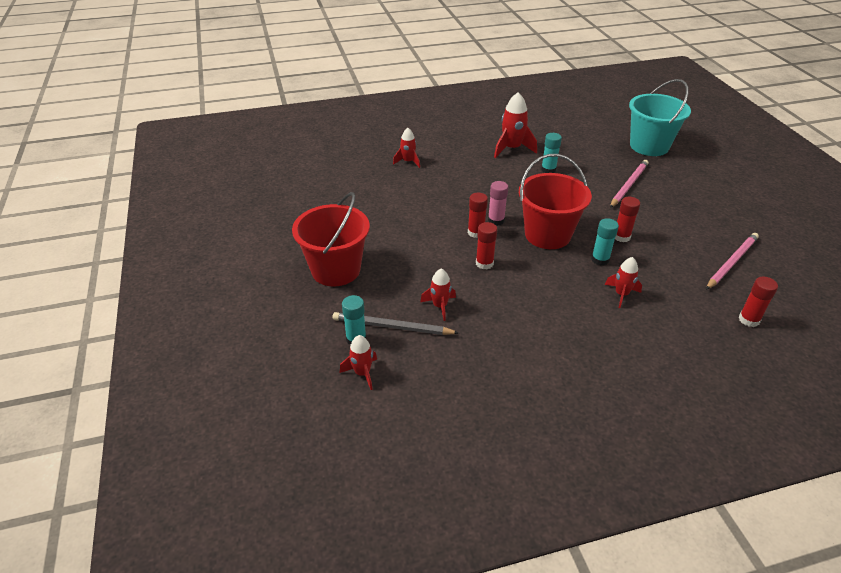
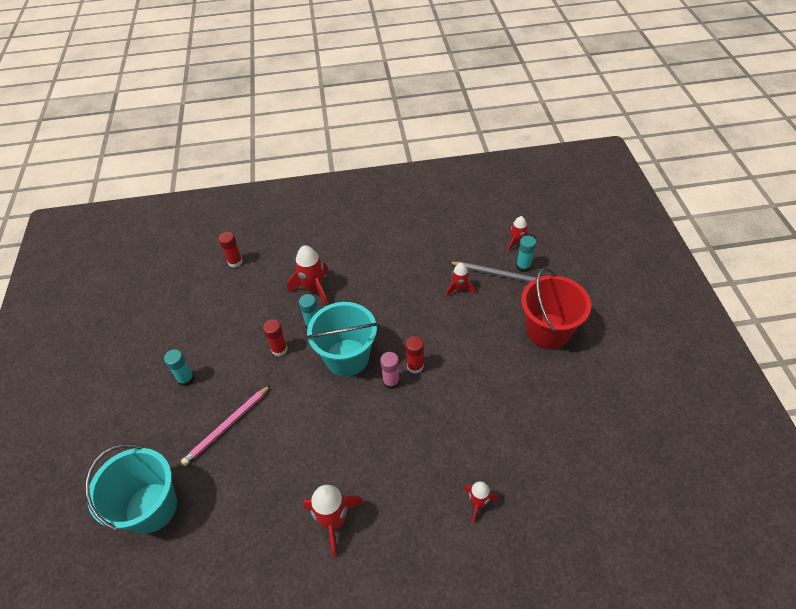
camera: 170 degrees left, 10 degrees up
(484, 263) = (415, 328): red glue stick -> none
(547, 235) = (347, 357): red bucket -> turquoise bucket
(548, 169) = (304, 466): turquoise glue stick -> turquoise glue stick (186, 379)
(621, 294) = (314, 289): red rocket -> red rocket, size x1.64
(731, 262) = (204, 313): pink pencil -> none

